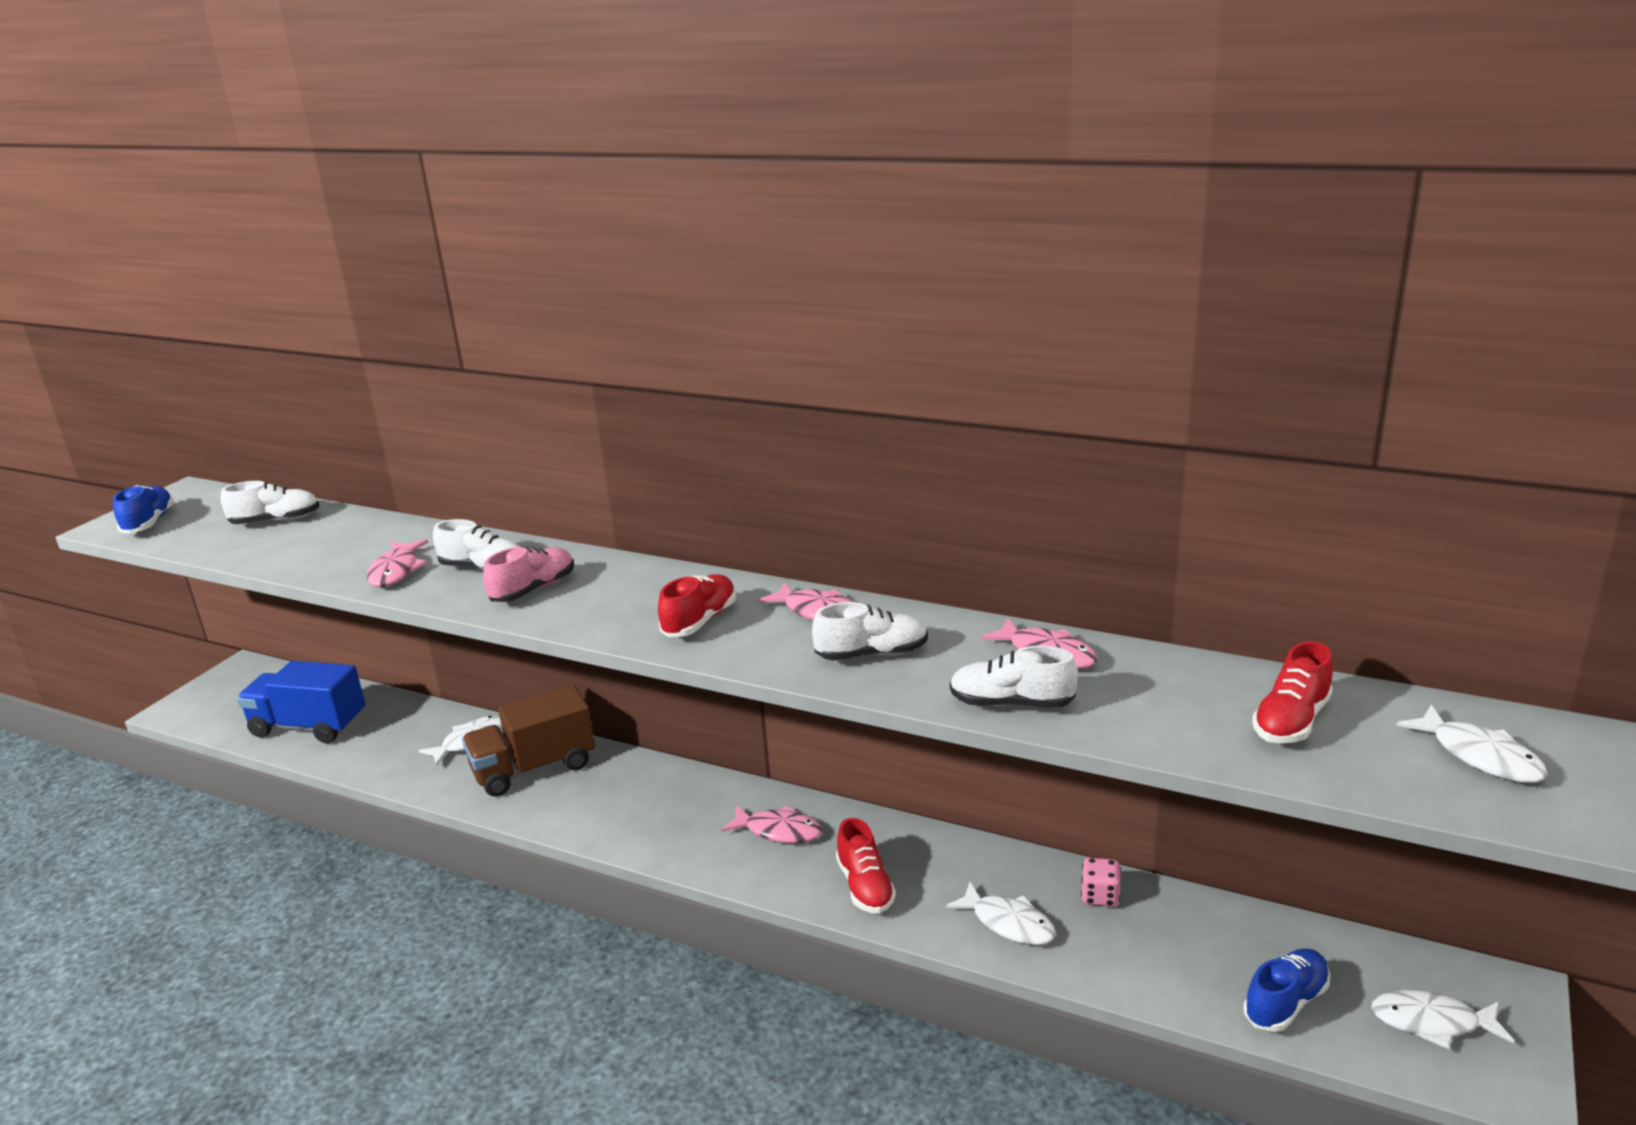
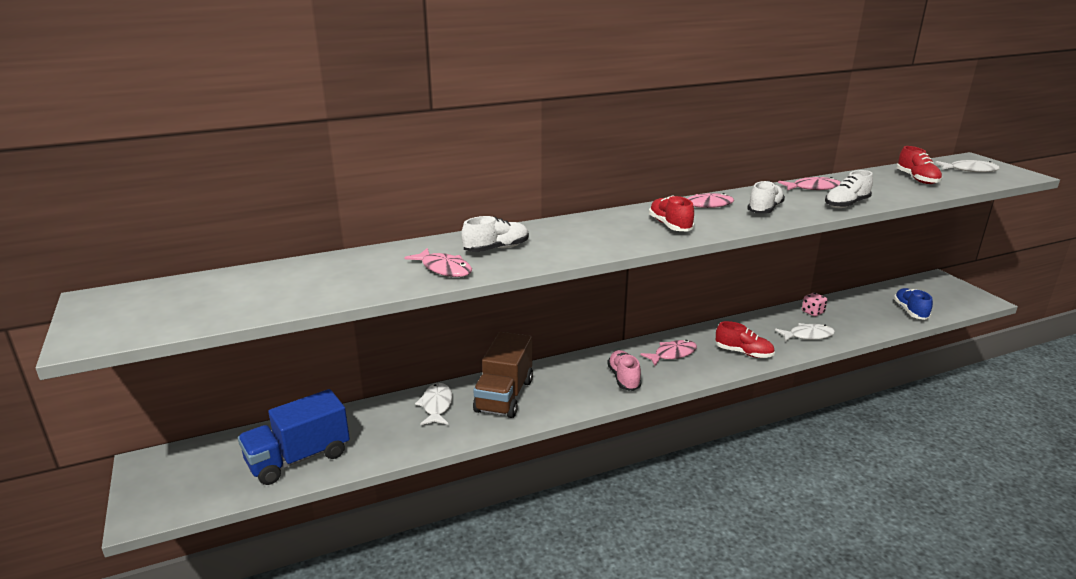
camera: 50 degrees left, 0 degrees up
(149, 523) = (127, 324): blue shoe -> none
(276, 521) = (258, 282): white shoe -> none
(533, 590) = (554, 245): pink shoe -> pink shoe (623, 378)
(1432, 1022) = (943, 296): white fish -> none

